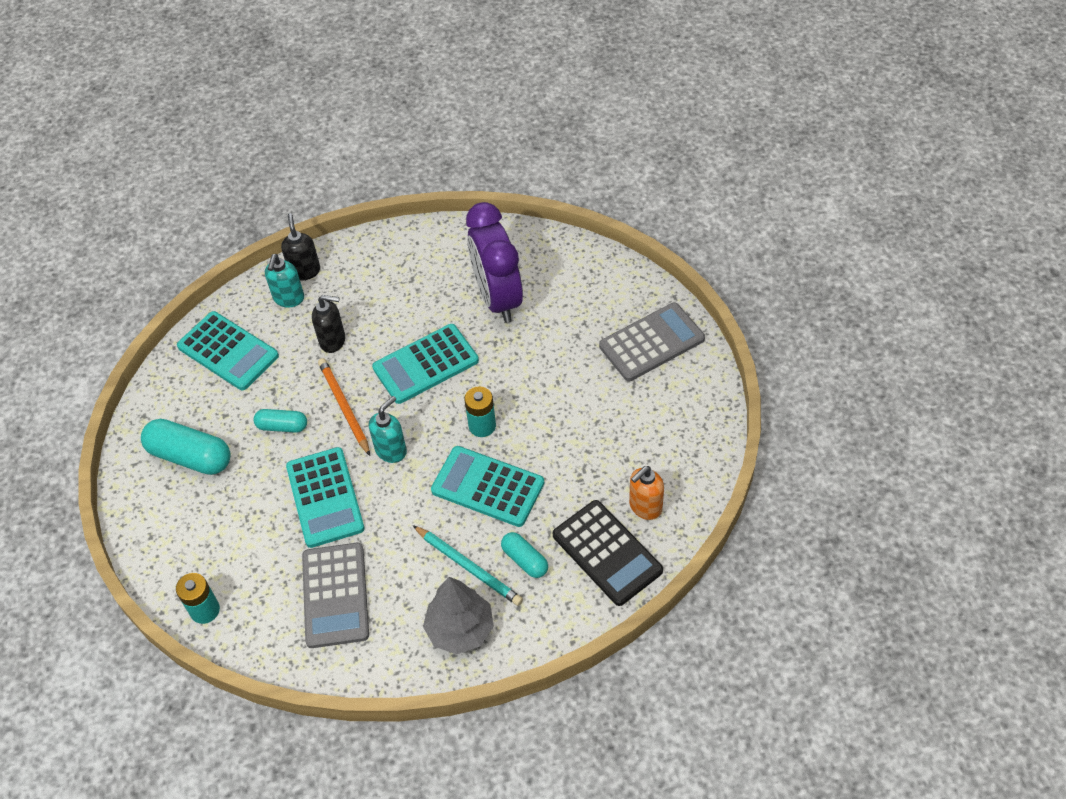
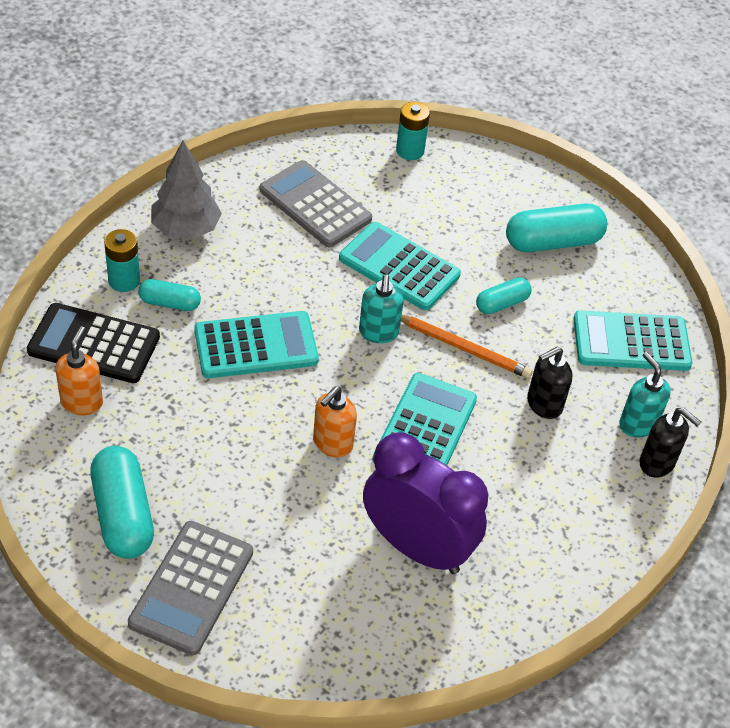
camera: 135 degrees right, 5 degrees down
(468, 566) = (218, 275): turquoise pencil -> none
(482, 426) = (310, 398): turquoise battery -> turquoise battery (124, 280)
(494, 386) = (332, 444): none -> orange soap dispenser
(666, 409) = (123, 514): none -> turquoise capsule

